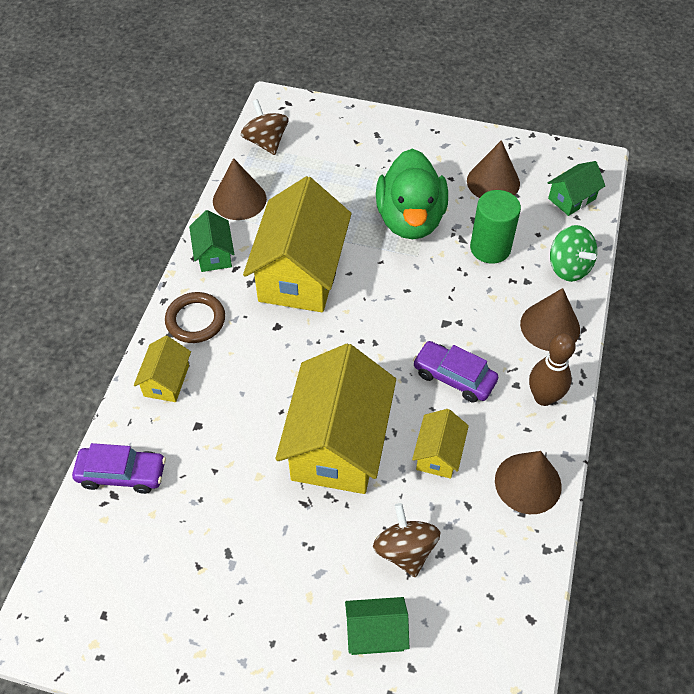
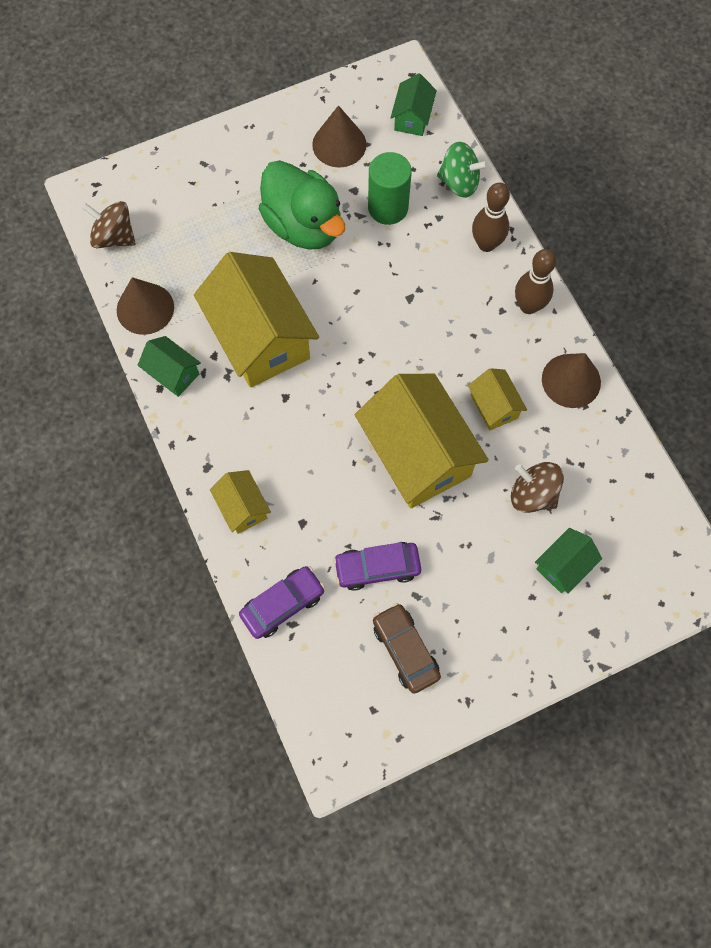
camera: 40 degrees left, 15 degrees up
(176, 589) = (405, 650): none -> brown car
(195, 320) = (215, 441): brown ring -> none
(454, 377) = (454, 338): purple car -> purple car (377, 568)
(550, 326) = (486, 244): brown cone -> brown bowling pin

